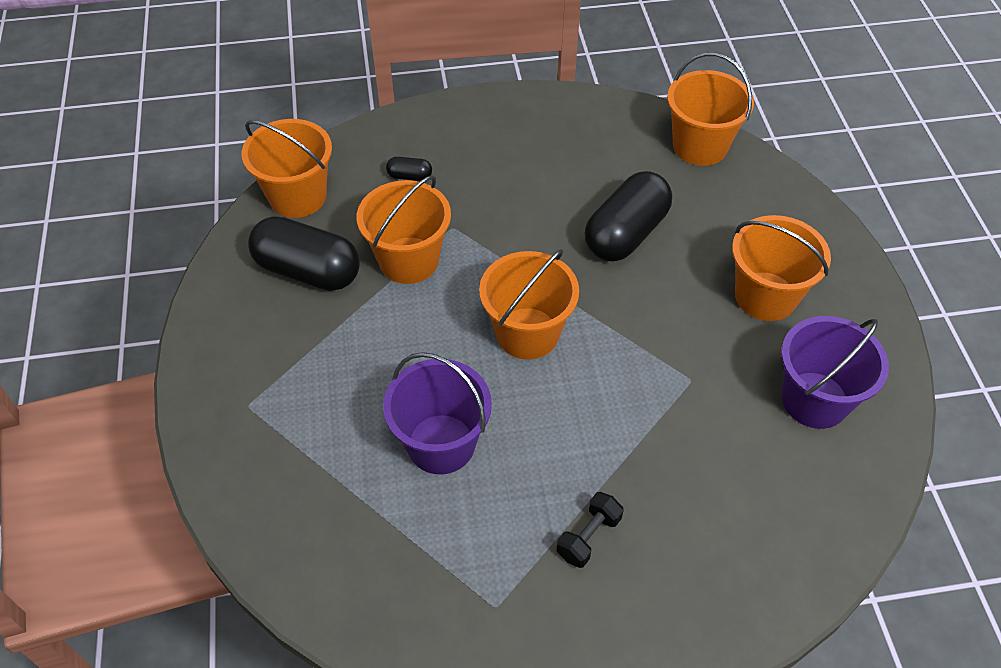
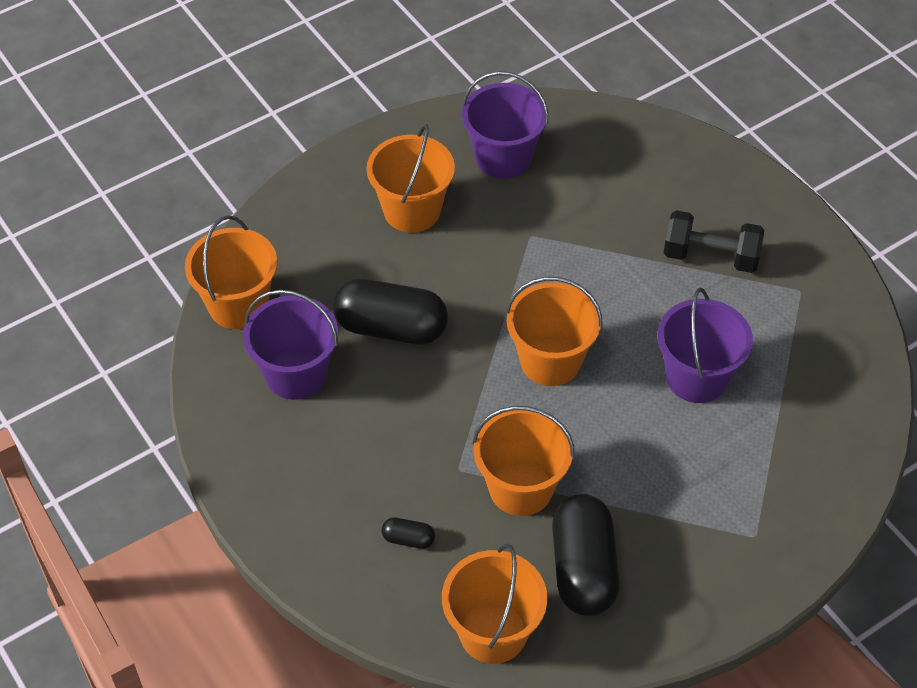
camera: 115 degrees left, 0 degrees up
(409, 176) = (408, 539): black capsule -> black capsule turned 60 degrees counterclockwise
(588, 537) = (710, 256): black dumbbell -> black dumbbell, size x1.59
(607, 160) = (296, 374): none -> purple bucket

